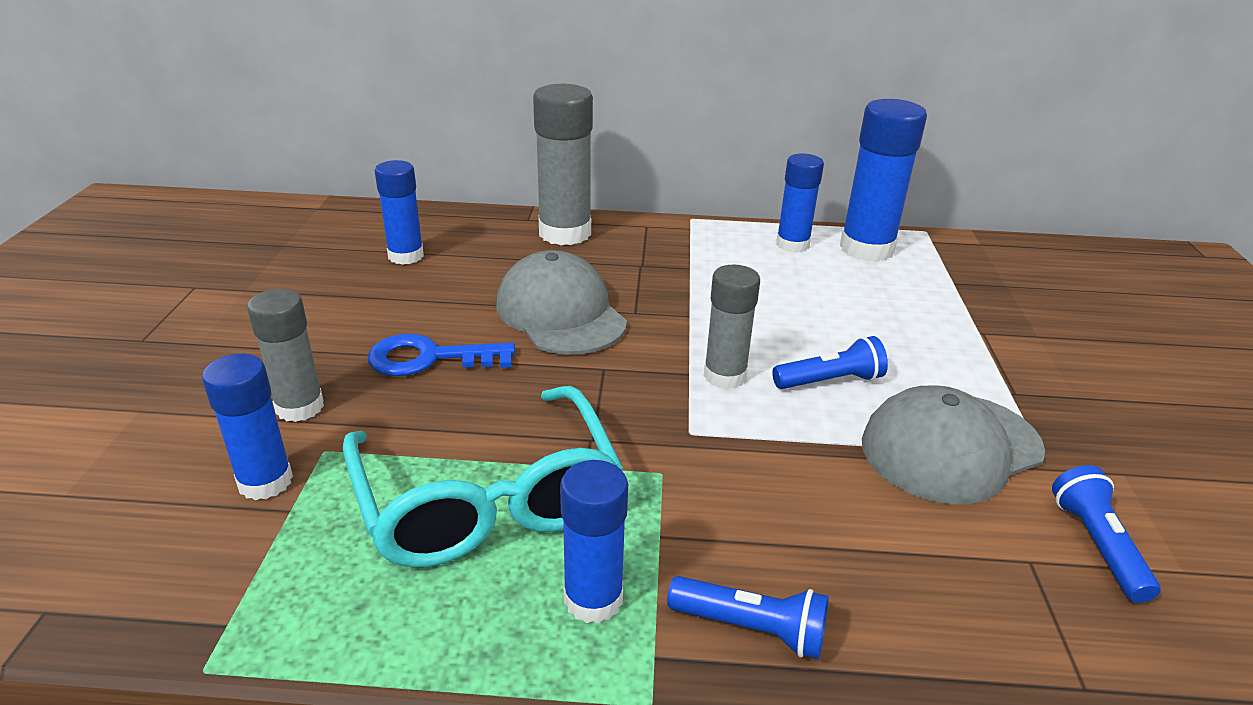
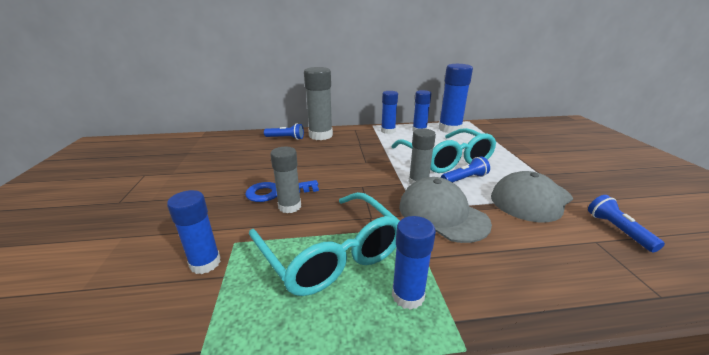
camera: 10 degrees left, 5 degrees down
(300, 407) = (215, 223): grey glue stick -> grey glue stick (289, 206)
(406, 256) = (250, 151): blue glue stick -> blue glue stick (388, 131)
(560, 313) = (332, 166): grey cap -> grey cap (442, 214)
(751, 628) = (494, 296): blue flashlight -> blue flashlight (285, 138)
(814, 327) = (446, 159): none -> turquoise glasses

